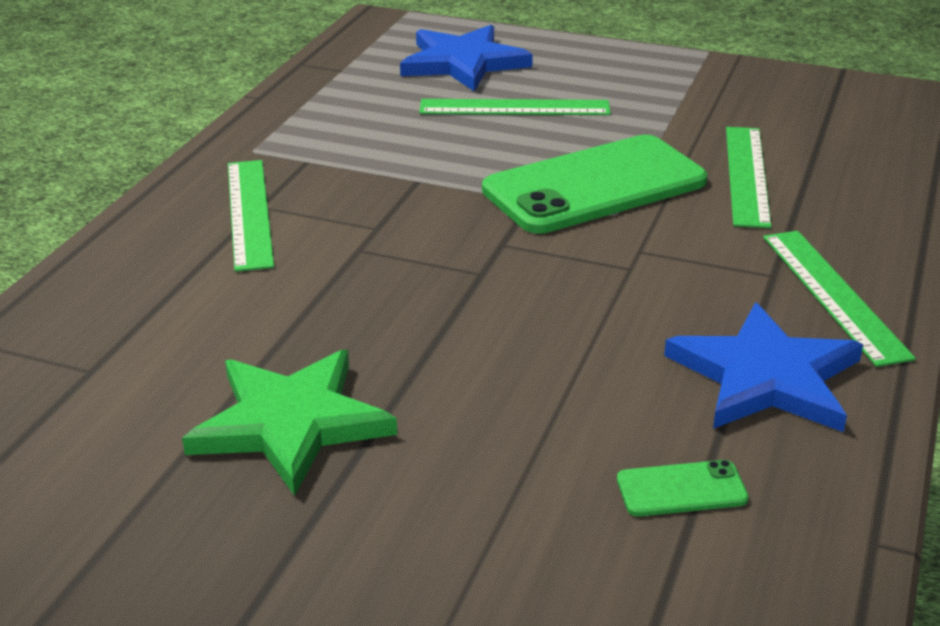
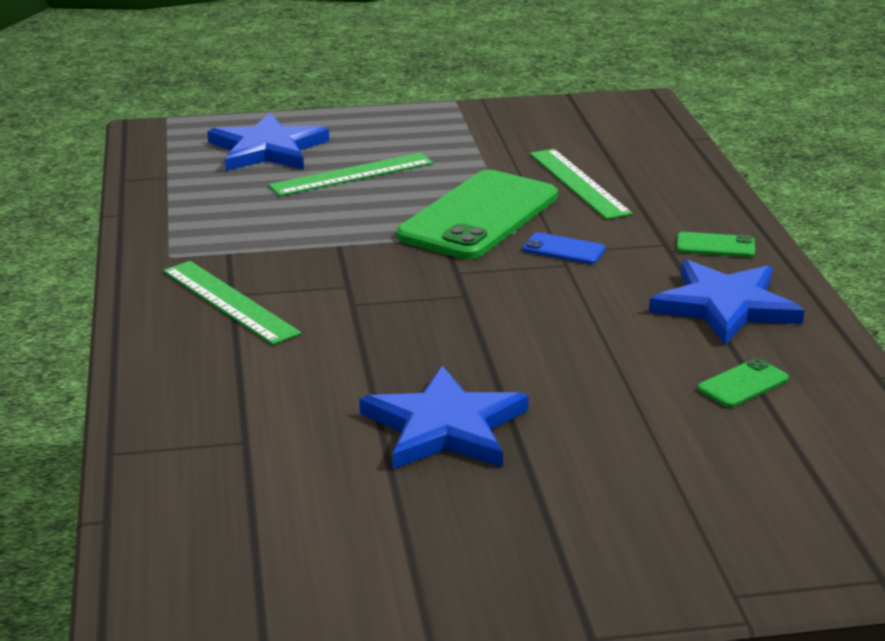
camera: 30 degrees left, 5 degrees down
(290, 423) = (444, 427): green star -> blue star
(646, 249) = (563, 249): none -> blue phone
(833, 295) = (715, 246): green ruler -> green phone

